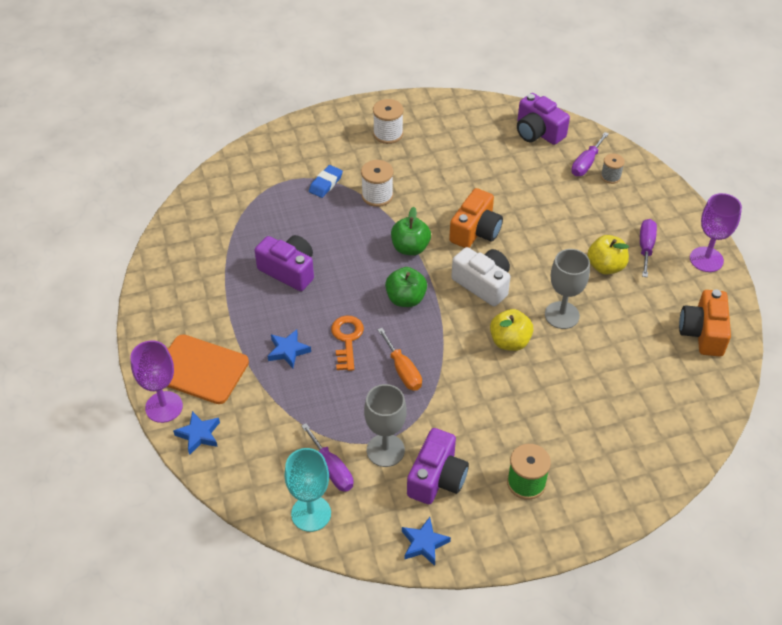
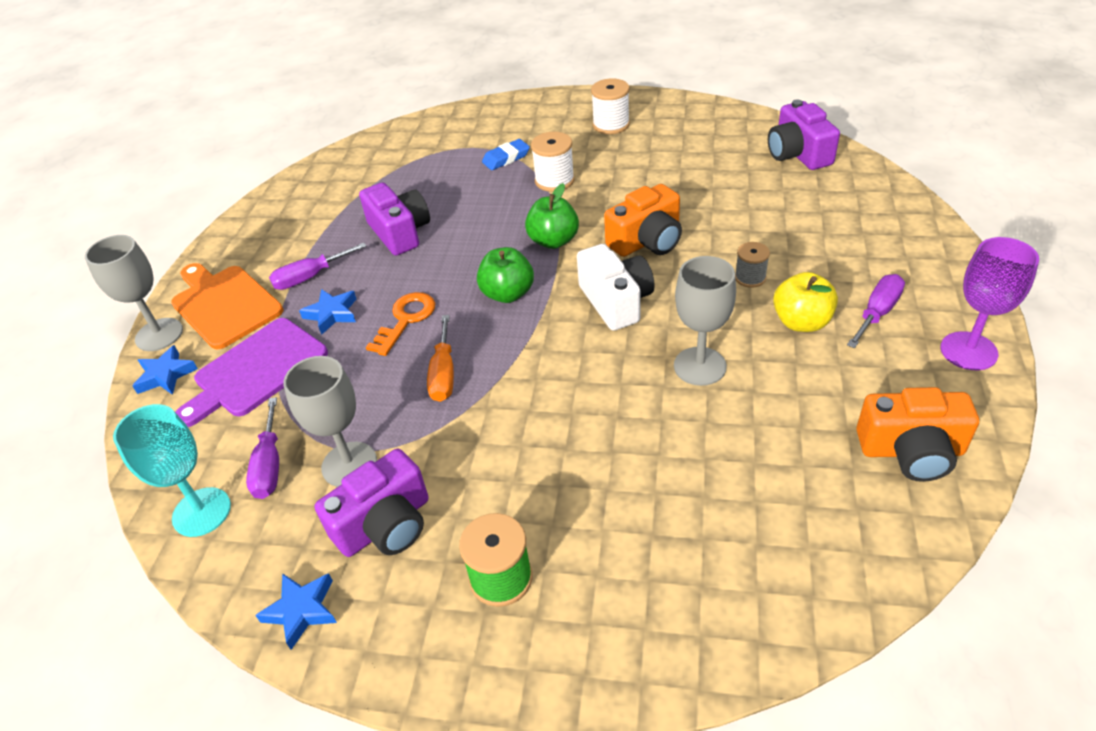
camera: 30 degrees right, 5 degrees down
(164, 407) = (159, 335): purple goblet -> grey goblet
(266, 410) = (256, 370): none -> purple cutting board
(509, 341) = (605, 379): yellow apple -> none
(586, 164) = (844, 198): purple screwdriver -> purple screwdriver (310, 277)
(610, 176) = (871, 219): grey spool -> grey spool (750, 277)
(703, 333) = (911, 451): orange camera -> orange camera turned 120 degrees counterclockwise

